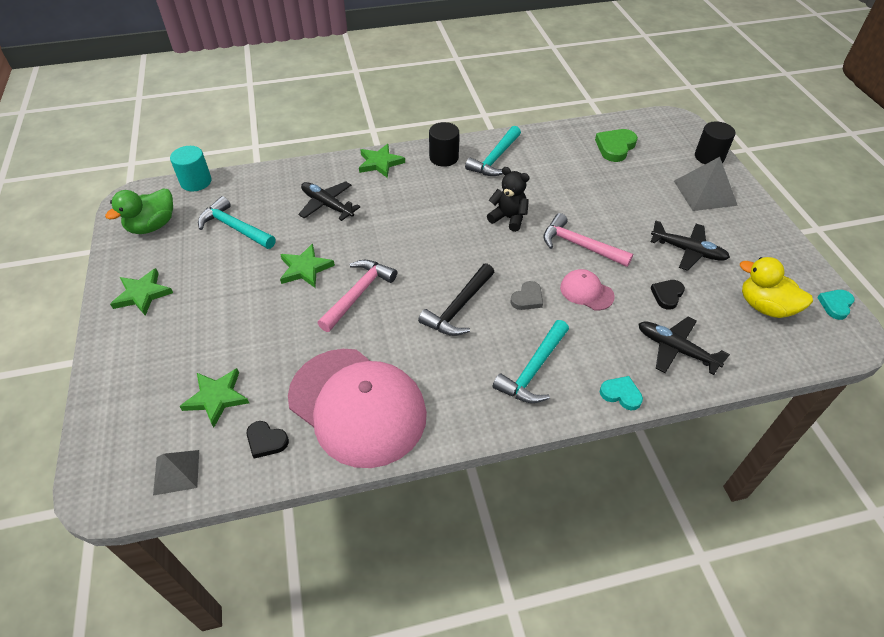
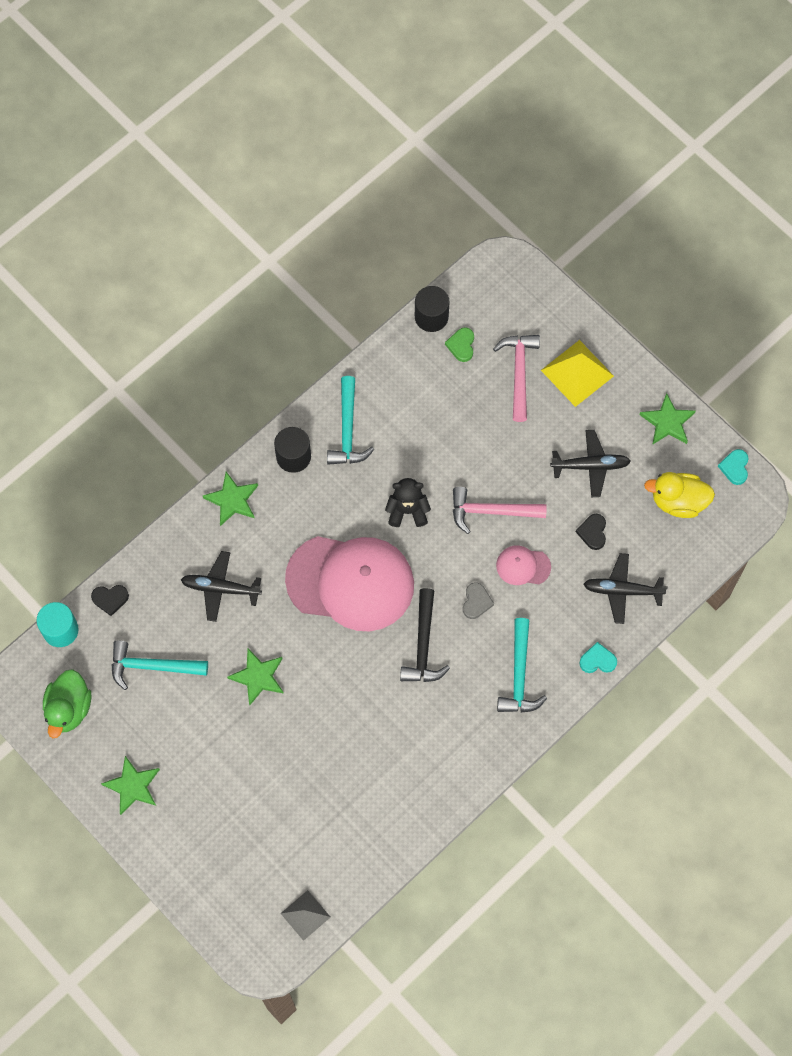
camera: 30 degrees left, 20 degrees up
(216, 397) = (285, 842): green star -> green star (667, 422)
(266, 441) = (353, 854): black heart -> black heart (110, 599)
(357, 406) = (401, 786): pink cap -> pink cap (350, 582)
(358, 294) = (326, 678): pink hammer -> pink hammer (519, 373)
(615, 147) = (461, 345): green heart -> green heart, size x0.64
(705, 192) = (577, 373): grey pyramid -> yellow pyramid
(709, 157) = (562, 312): black cylinder -> black cylinder (431, 317)

